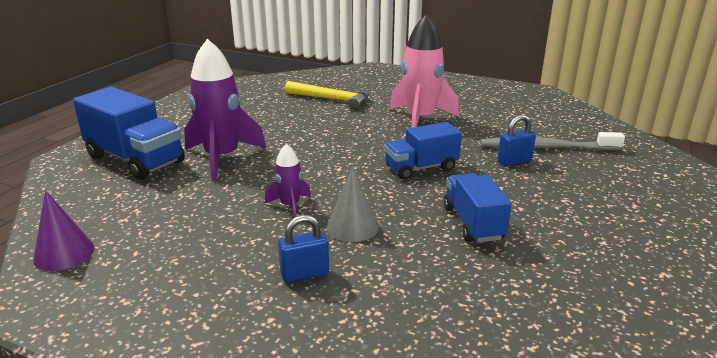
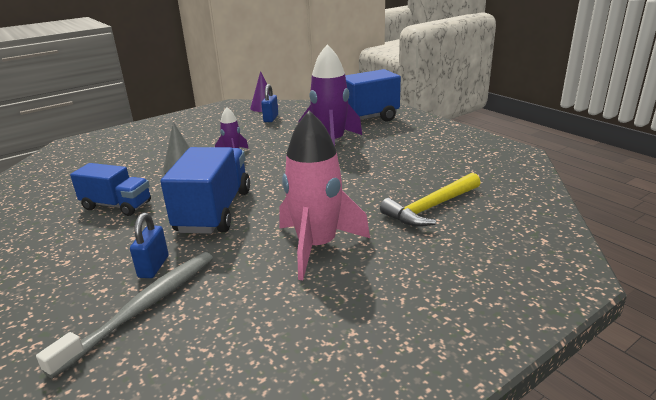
camera: 120 degrees right, 0 degrees up
(305, 274) = (164, 148): blue padlock -> blue padlock (271, 118)
(421, 168) = (214, 211): blue truck -> blue truck, size x1.56

